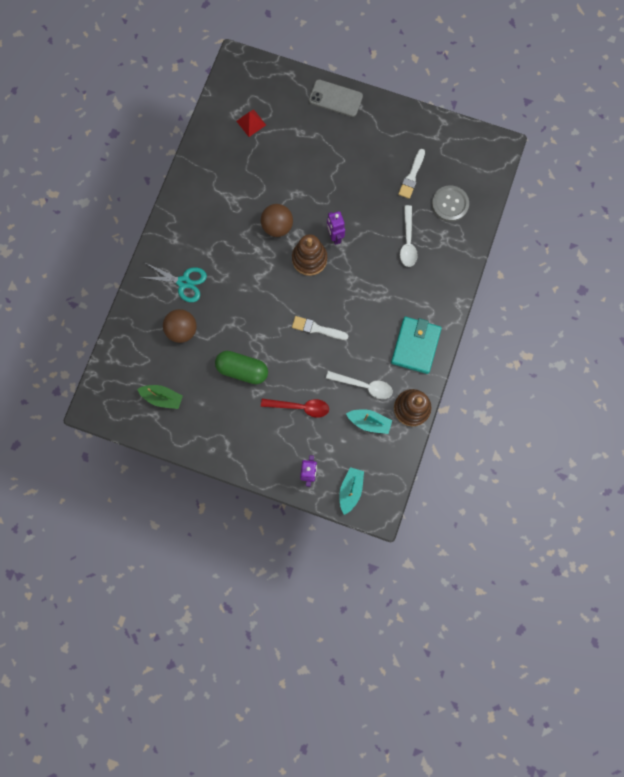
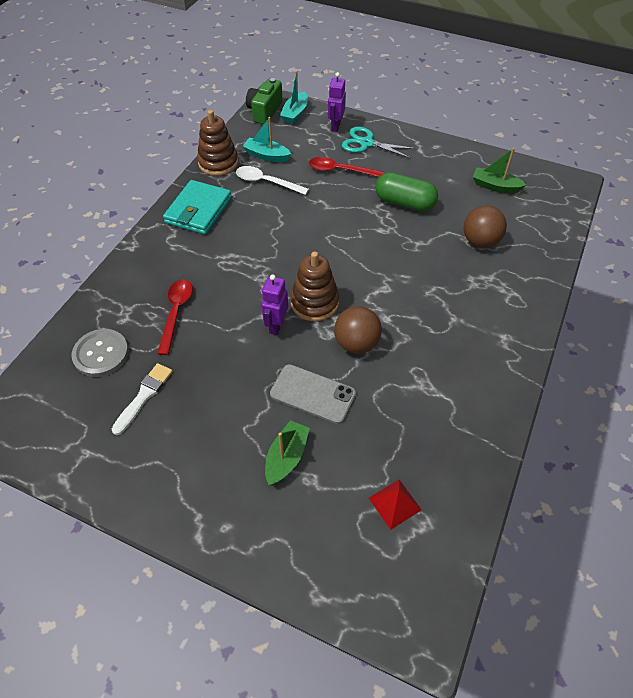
camera: 175 degrees left, 25 degrees down
(183, 282) = (485, 288): turquoise scissors -> turquoise scissors (367, 143)
(315, 144) = (286, 457): none -> green boat
(317, 329) = (313, 232): white brush -> none
(334, 237) = (276, 325): purple robot -> purple robot turned 150 degrees counterclockwise
(335, 98) = (239, 537): grey phone -> grey phone (312, 394)
(381, 491) = (264, 111): none -> green camera
(407, 241) = (176, 313): white spoon -> red spoon

